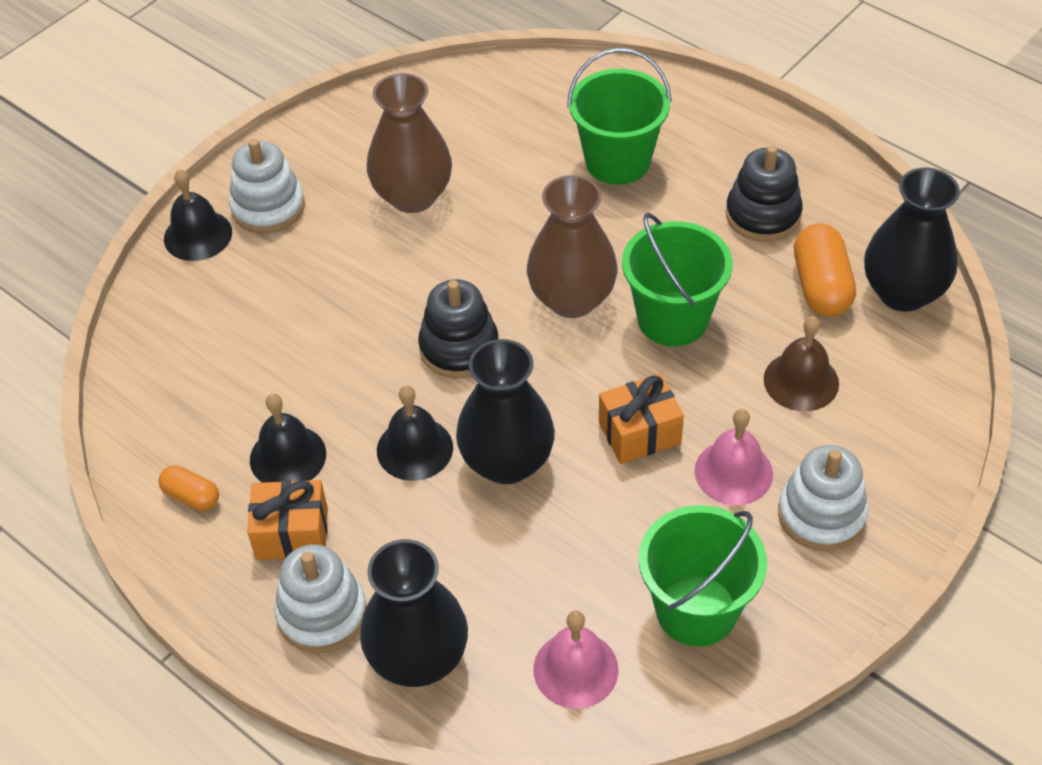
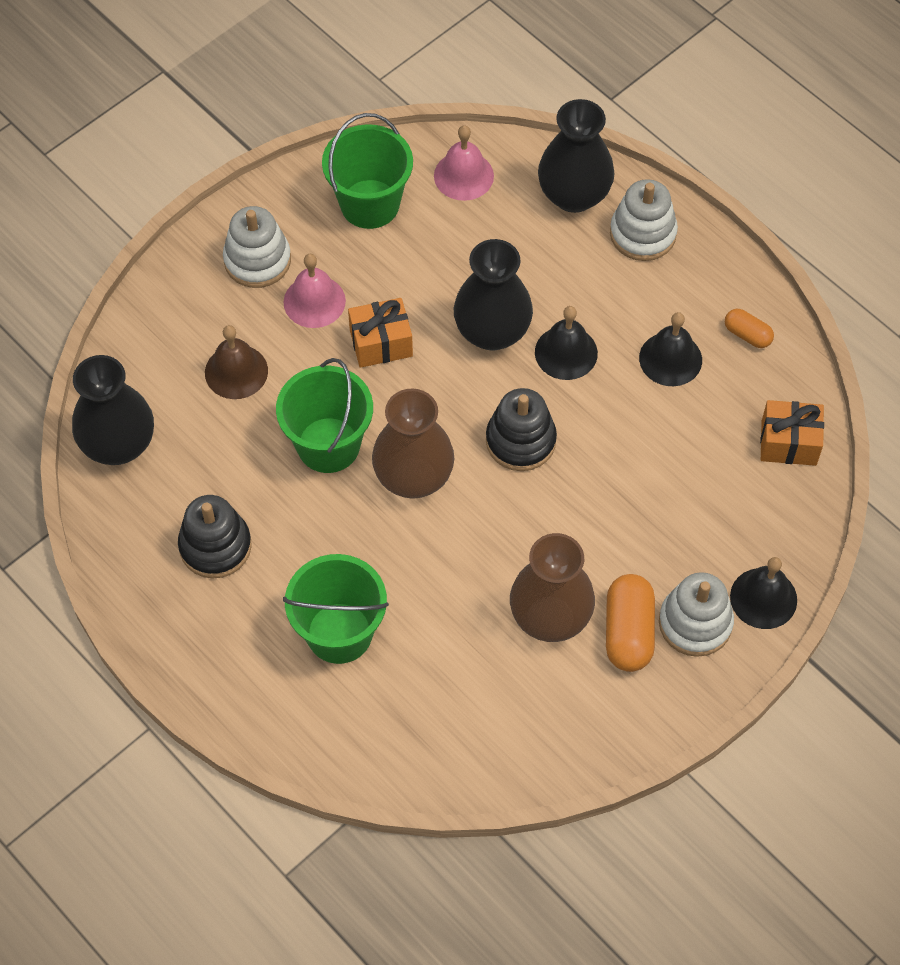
camera: 175 degrees left, 10 degrees up
(292, 533) = (666, 295): orange gift -> orange gift (788, 443)
(821, 286) = (188, 461): orange capsule -> orange capsule (628, 632)

